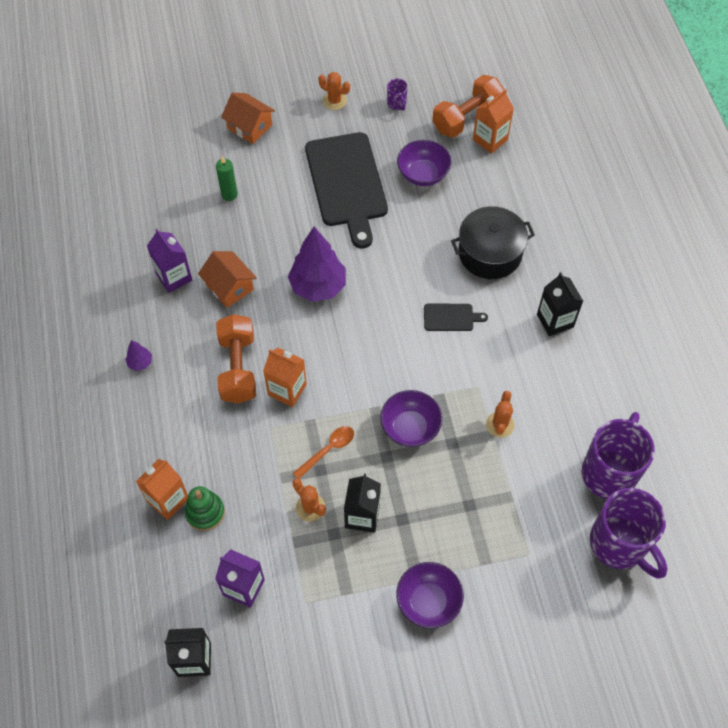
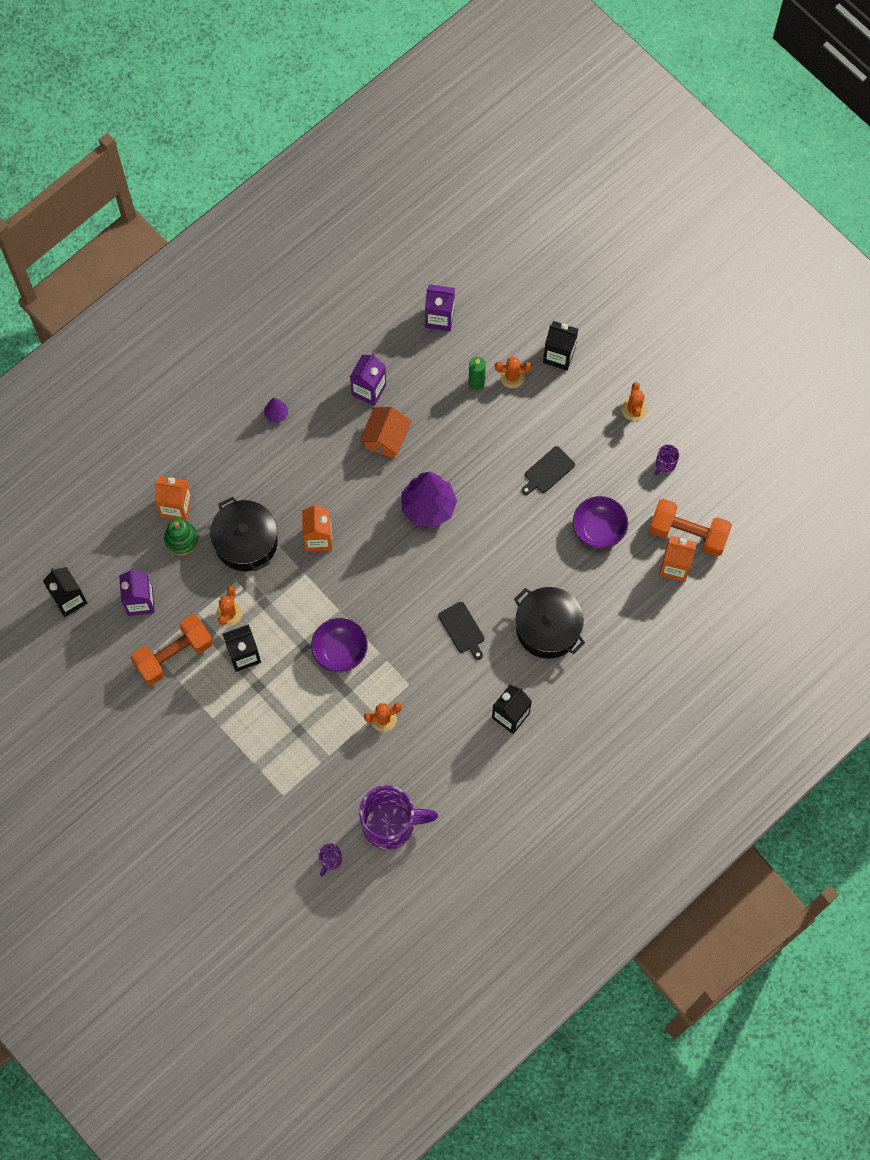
camera: 60 degrees right, 10 degrees up
(150, 192) = (439, 318): none -> purple carton
(238, 368) = (316, 490): orange dumbbell -> orange dumbbell (174, 655)
(243, 167) = (512, 377): none -> orange cactus
(248, 454) = (246, 542): none -> black pot
(250, 127) = (559, 355): orange house -> black carton
(328, 450) = (284, 599): orange spoon -> none
(347, 184) = (548, 471): black cutting board -> black cutting board, size x0.43
(428, 601) = (203, 739): purple bowl -> none
(619, 544) = (330, 861): purple mug -> purple mug, size x0.42

